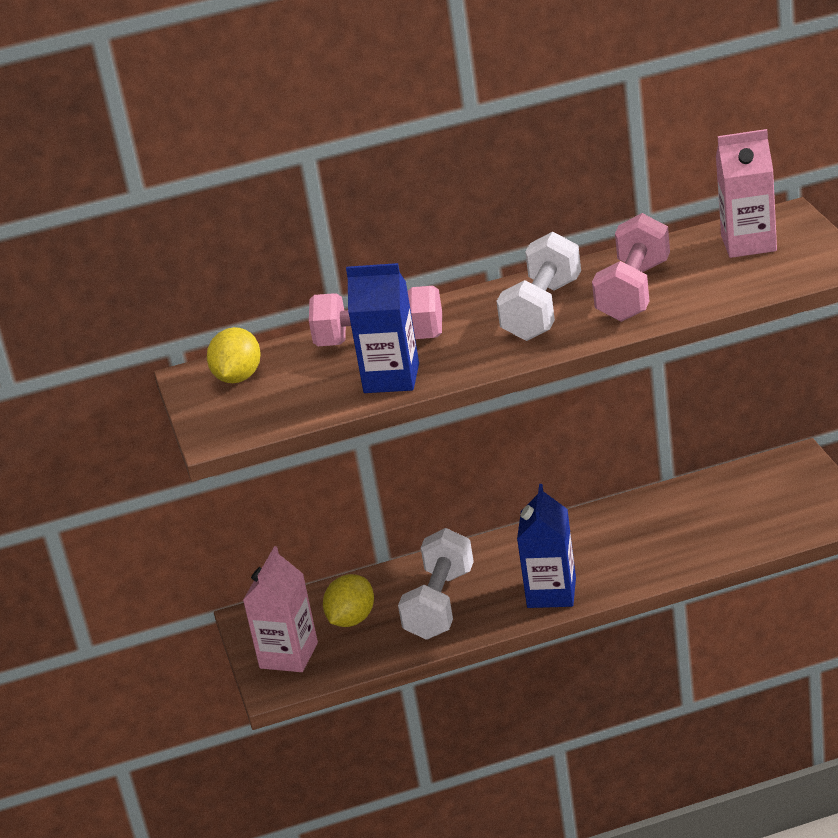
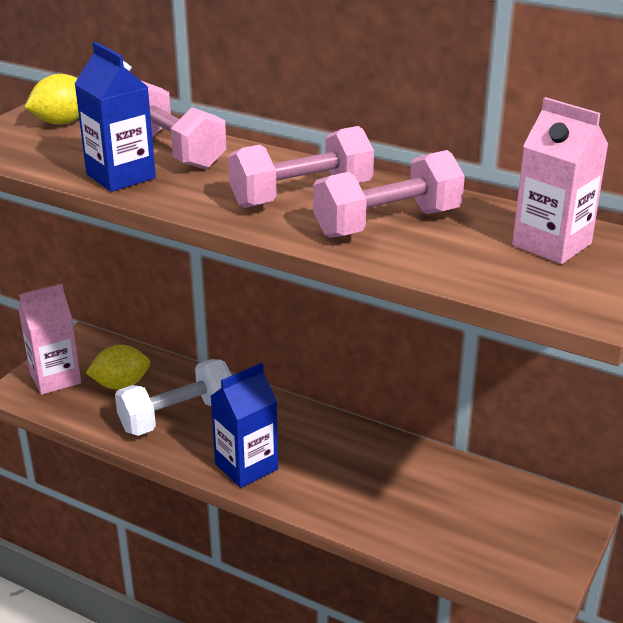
camera: 40 degrees right, 0 degrees up
(543, 311) = (301, 195): white dumbbell -> pink dumbbell

